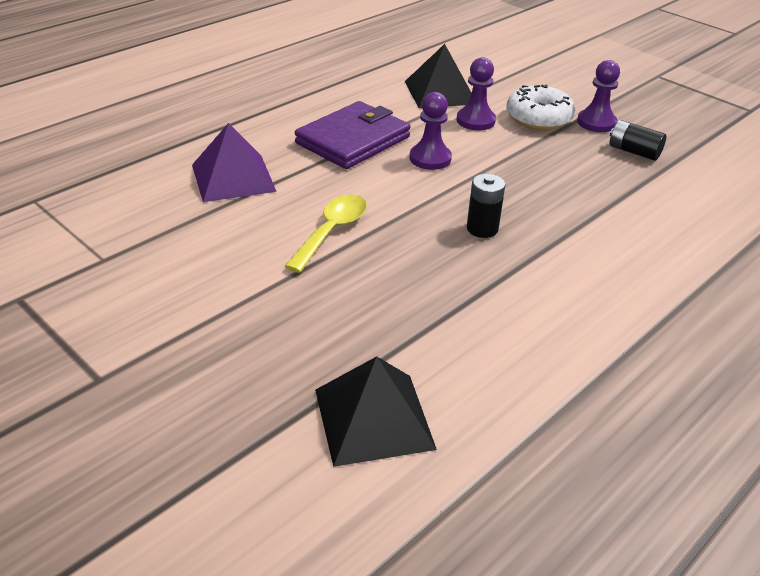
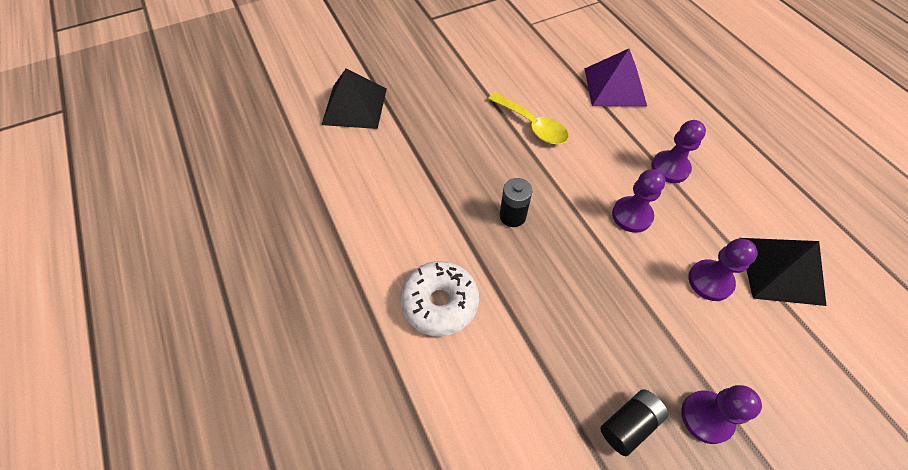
camera: 110 degrees right, 20 degrees up
(353, 140) = (670, 168): purple wallet -> purple pawn
(538, 118) = (717, 351): white donut -> white donut (440, 303)

